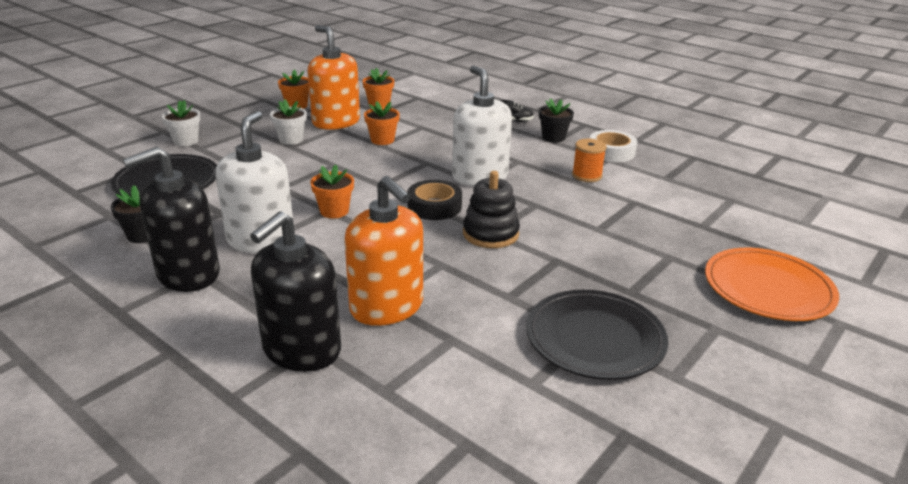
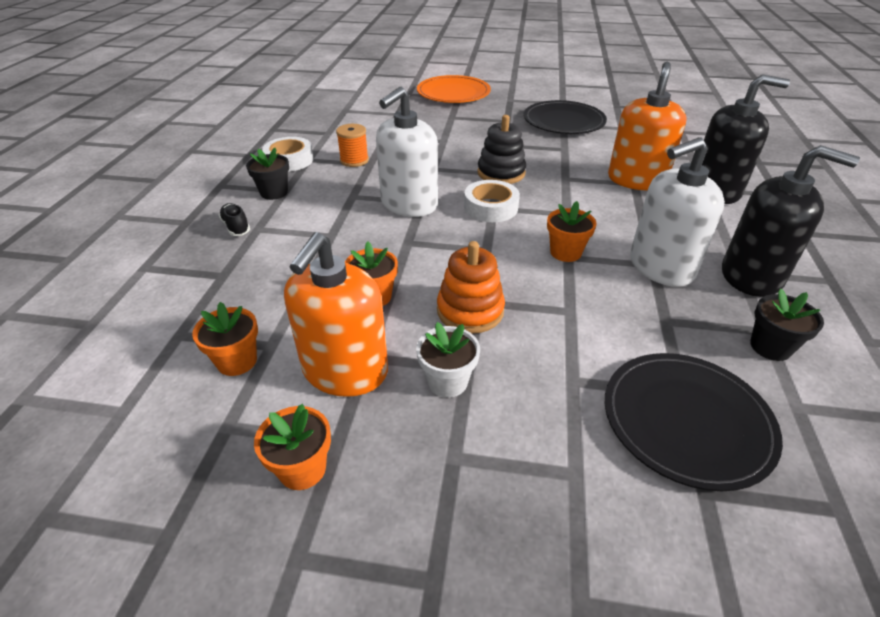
camera: 120 degrees left, 10 degrees up
(186, 141) = (577, 517): white flower pot -> none
(329, 160) = (470, 311): none -> orange stacking toy
(434, 206) = (491, 207): black tape -> white tape

